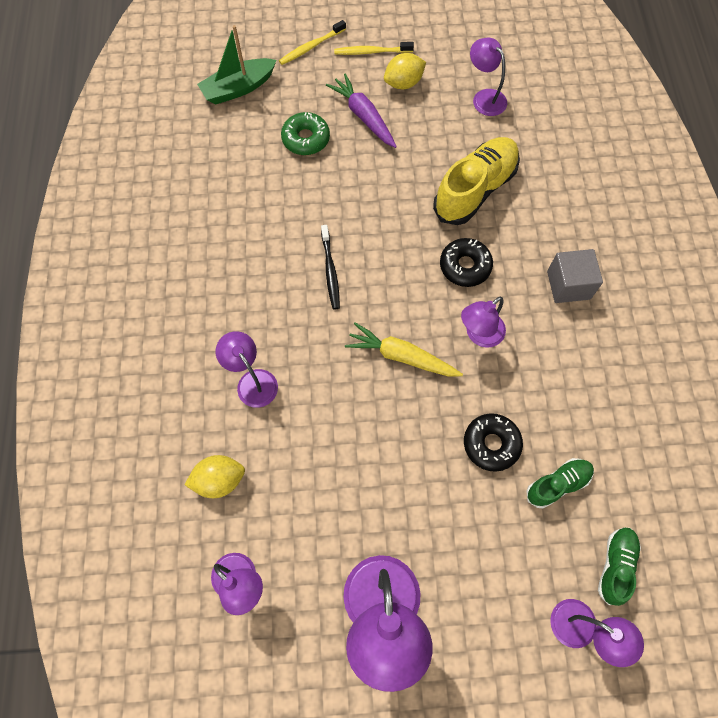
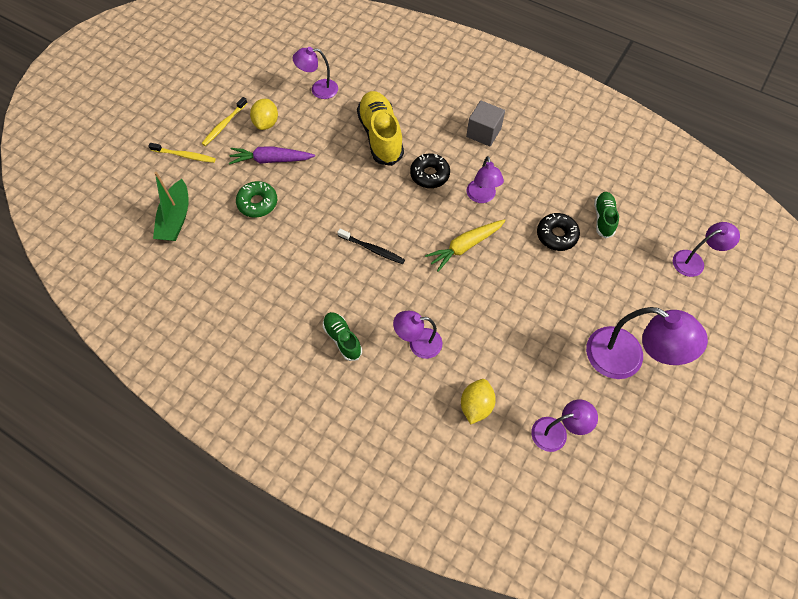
camera: 55 degrees left, 5 degrees down
(311, 47) = (185, 156): yellow toothbrush -> yellow toothbrush turned 75 degrees counterclockwise
(615, 565) = (667, 222): green shoe -> green shoe (342, 339)

